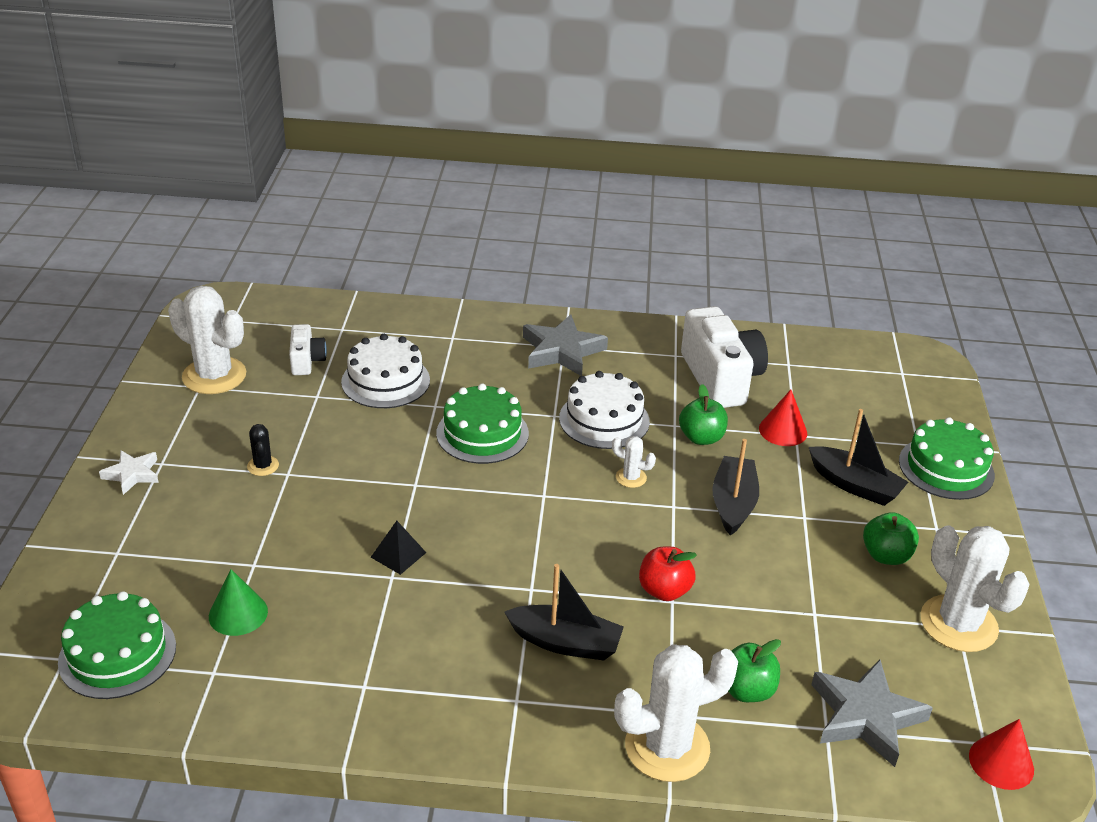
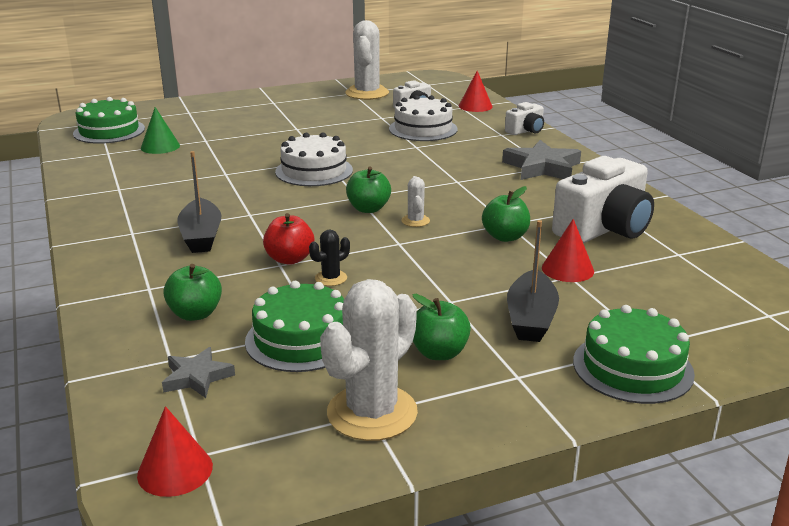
camera: 65 degrees right, 10 degrees down
(132, 474) = (256, 99): white star -> none
(263, 466) = (297, 122): black cactus -> black cactus (331, 278)
(349, 318) = (475, 106): none -> red cone
(398, 555) = (248, 170): black pyramid -> none
(457, 319) = (526, 131): none -> white camera
(482, 433) = (404, 165): green cake -> green cake (301, 339)
(580, 498) = (368, 209): none -> green apple
(604, 419) = (476, 198): white cake -> white cake (314, 171)
(667, 747) = (111, 293): white cactus -> none
(733, 503) = (431, 266): black boat -> none
(865, 716) = (197, 377): grey star -> grey star, size x0.58

